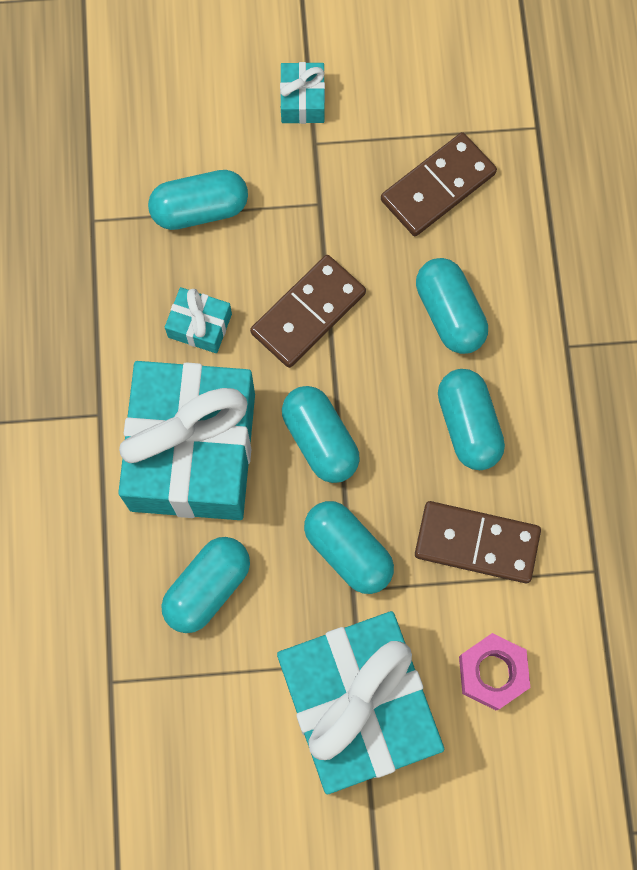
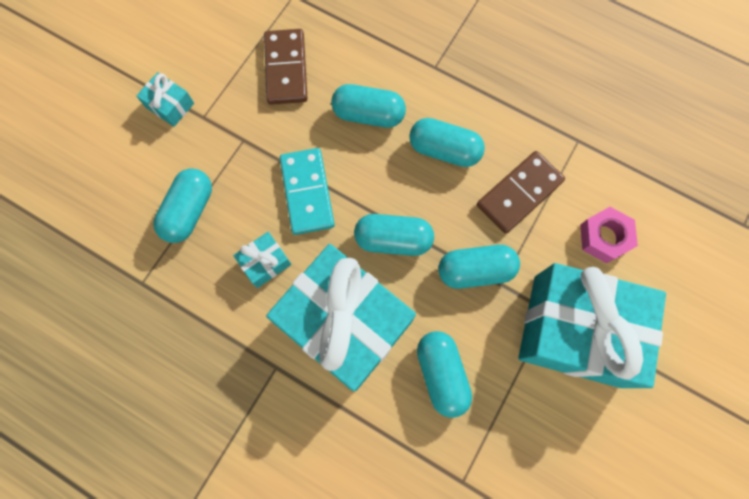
camera: 55 degrees left, 0 degrees up
(308, 313) = (307, 192): brown domino -> turquoise domino

